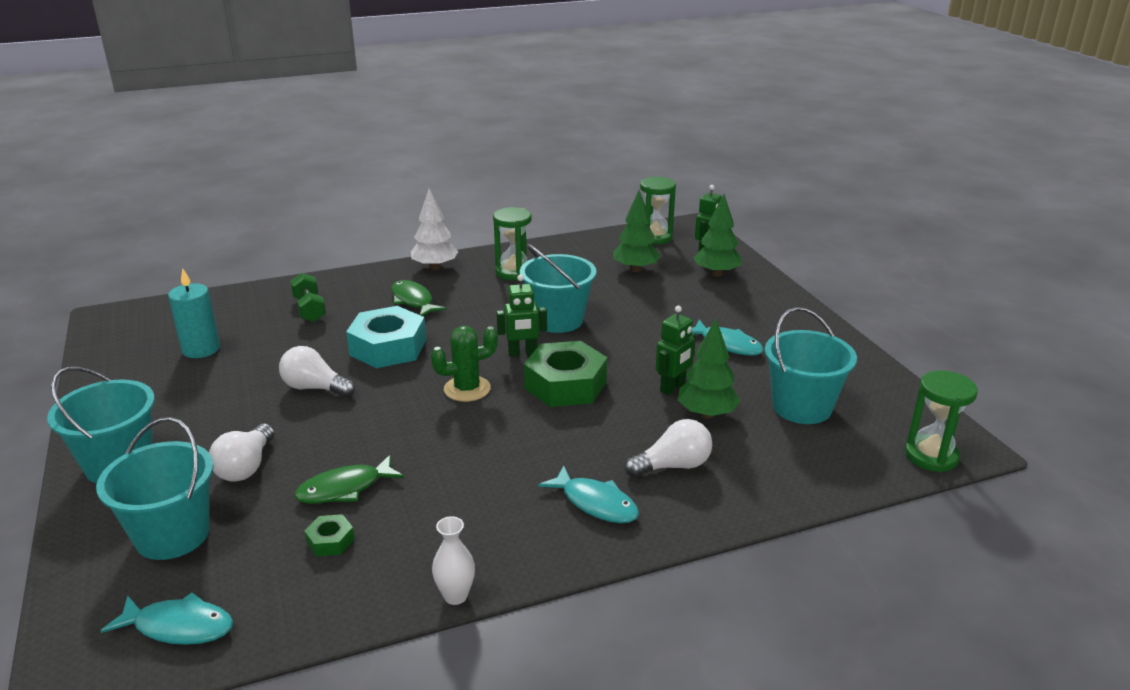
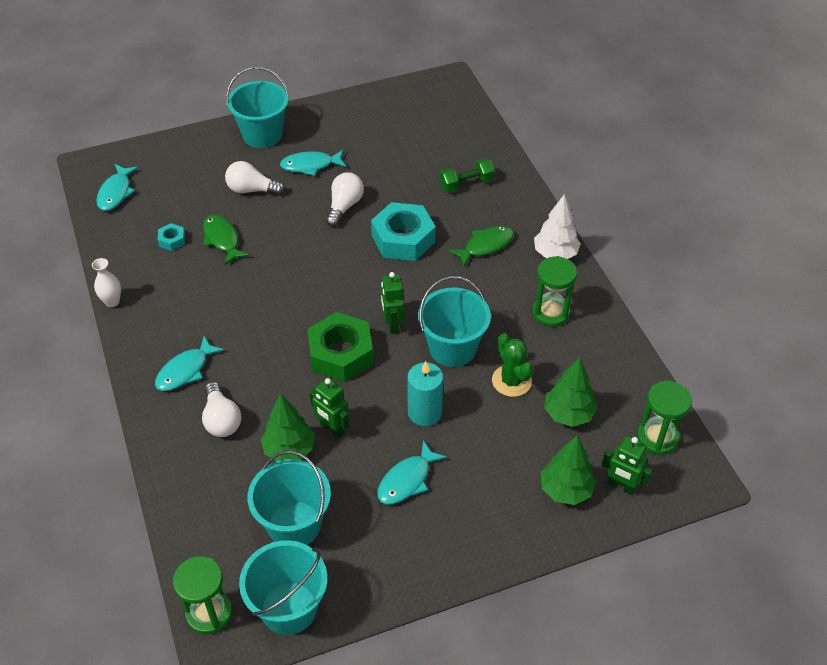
camera: 90 degrees right, 20 degrees up
(172, 535) = (190, 173): turquoise bucket -> turquoise bucket (289, 608)
(201, 349) = (401, 138): turquoise candle -> turquoise candle (424, 412)
(218, 417) = (310, 165): none -> turquoise fish
(330, 541) = (172, 240): green nut -> turquoise nut
(467, 389) = (338, 292): green cactus -> green cactus (511, 381)

